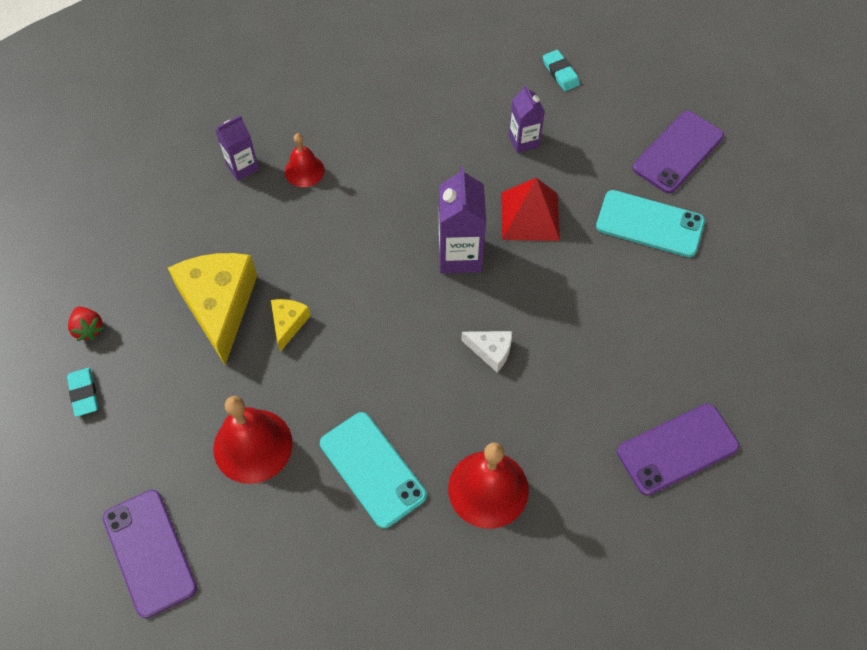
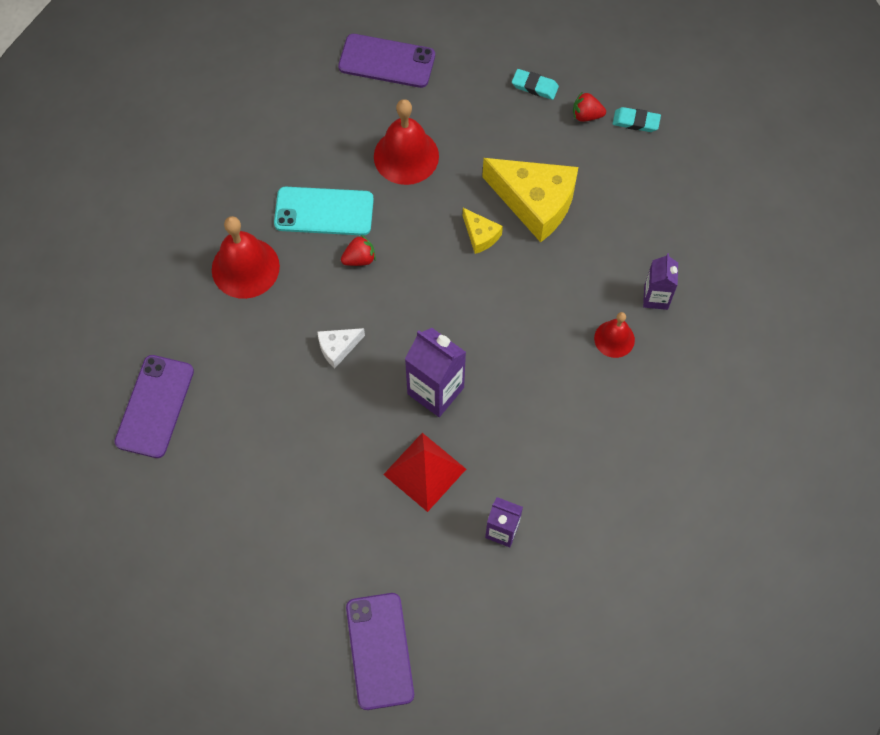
camera: 130 degrees right, 5 degrees up
(394, 400) = (359, 259): none -> red strawberry
(560, 73) = (550, 629): turquoise eraser -> turquoise eraser (636, 122)
(649, 224) = (335, 558): turquoise phone -> none

